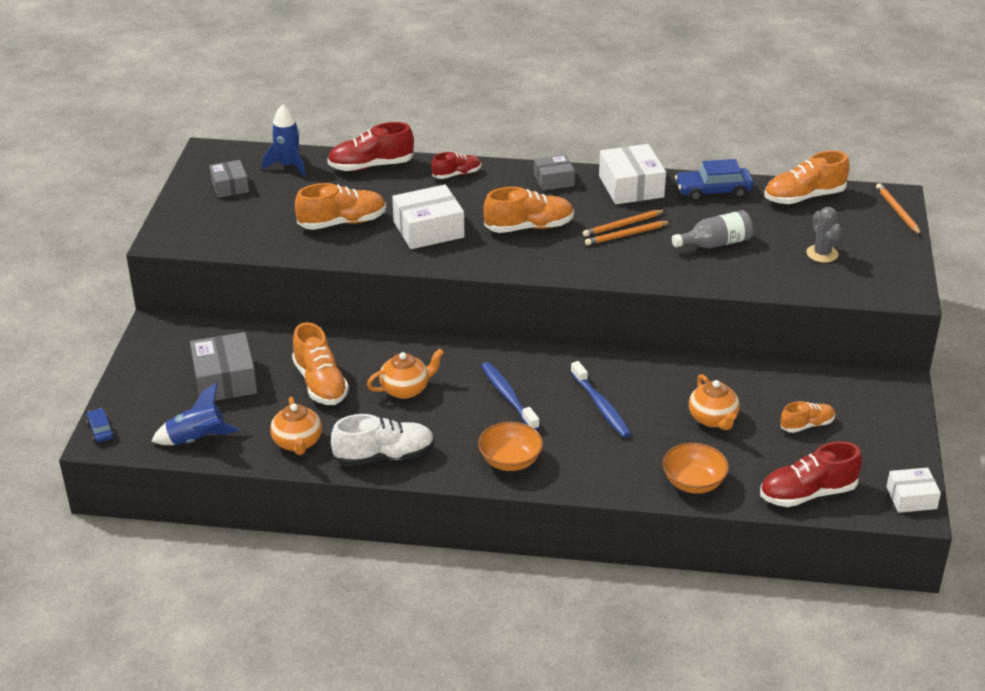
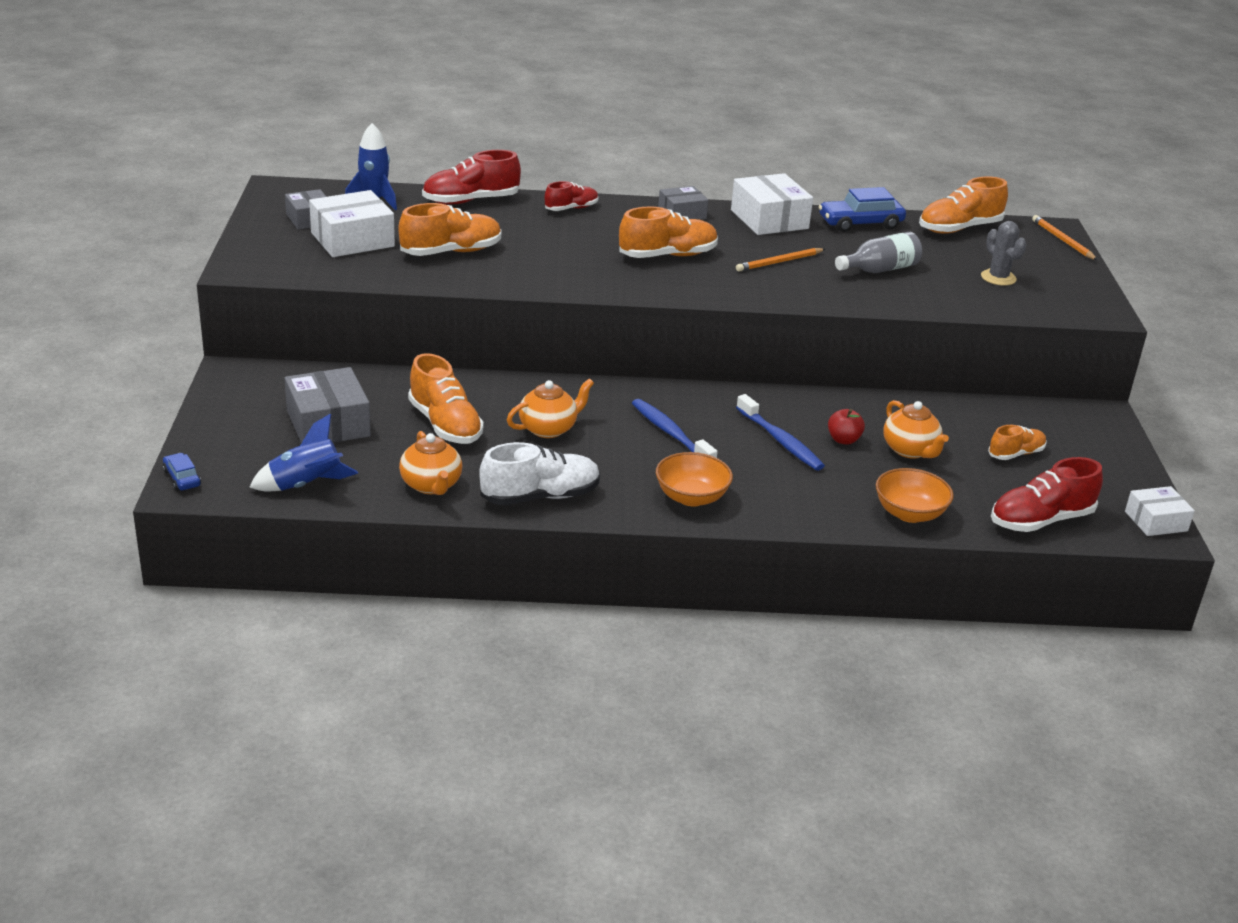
camera: 10 degrees left, 5 degrees down
(428, 229) = (553, 258): white box -> white box (352, 240)
(623, 225) = (772, 253): orange pencil -> none
(657, 407) = (843, 440): none -> red apple

